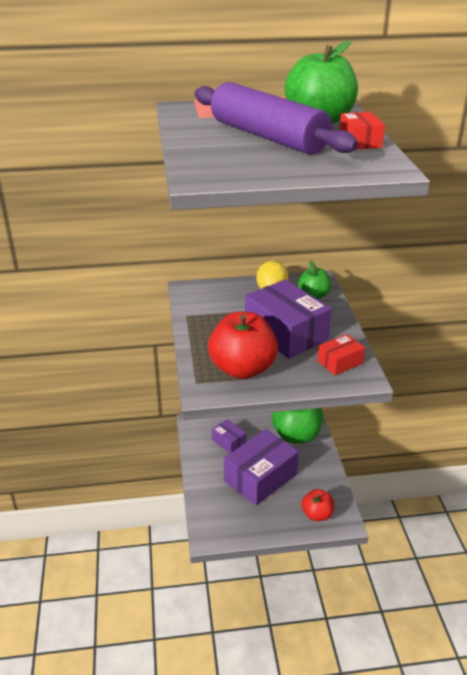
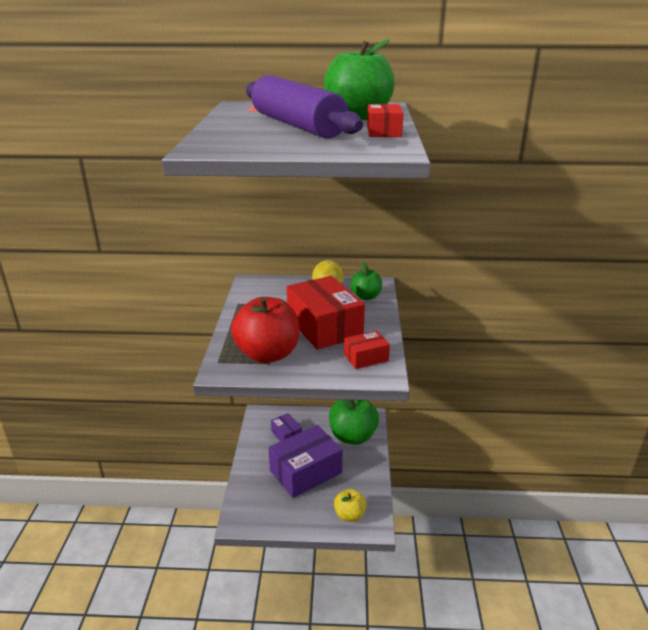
camera: 10 degrees right, 5 degrees down
(286, 333) = (324, 327): purple box -> red box
(317, 514) = (349, 515): red apple -> yellow apple

